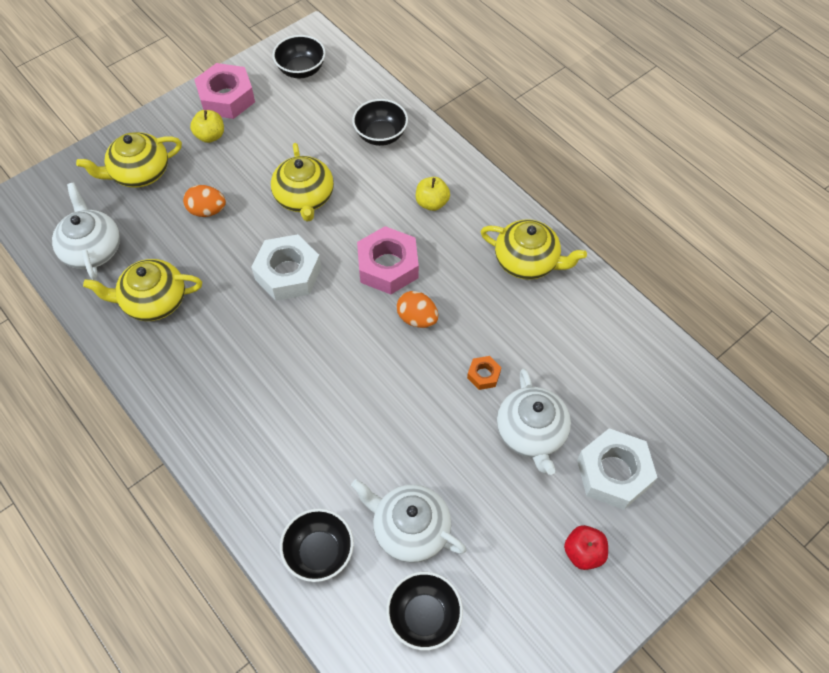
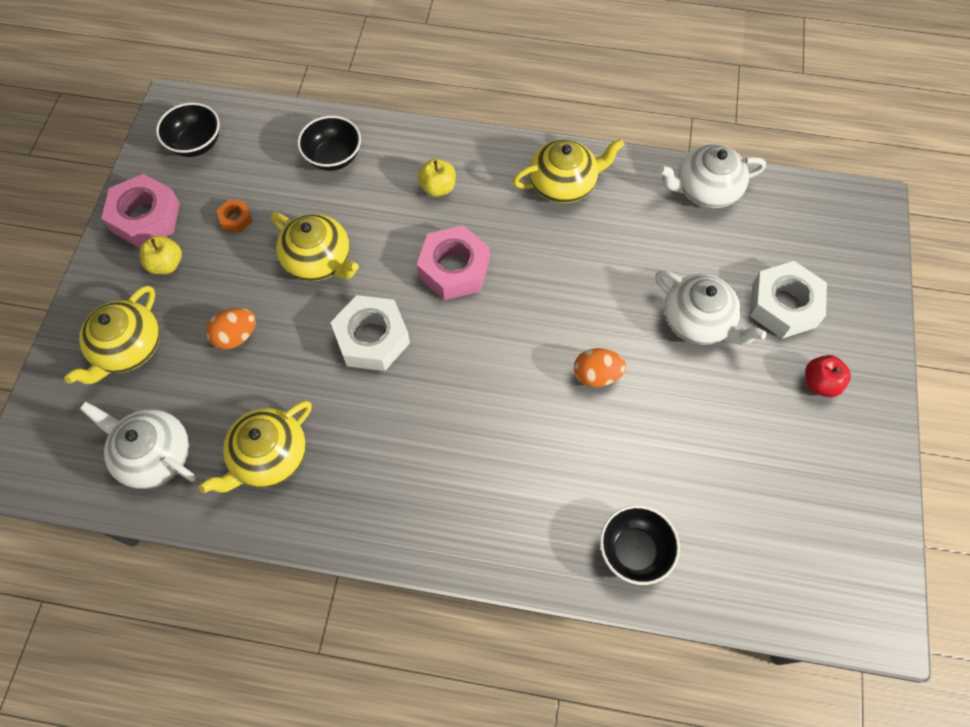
camera: 40 degrees left, 5 degrees up
(410, 529) = (683, 471): white teapot -> white teapot (705, 189)
(417, 318) = (522, 295): orange egg -> orange egg (596, 375)
(424, 616) = (759, 529): black bowl -> none
(483, 375) = (619, 303): orange nut -> orange nut (236, 219)

